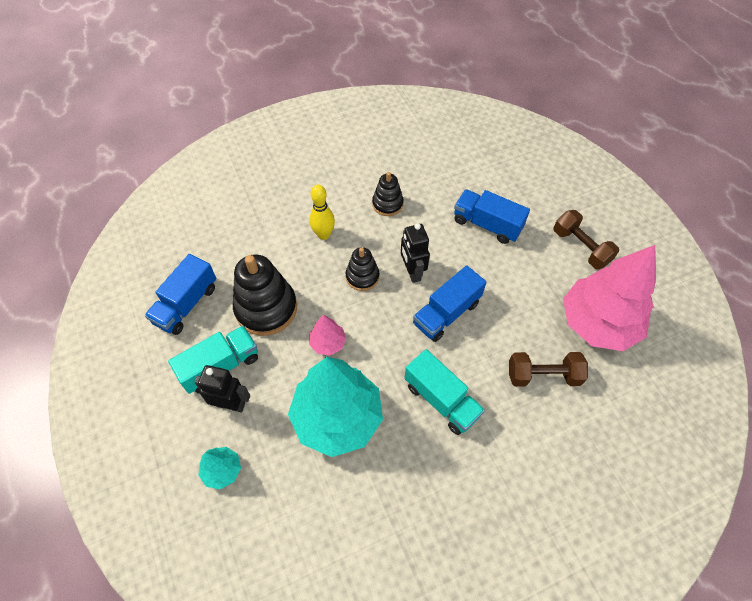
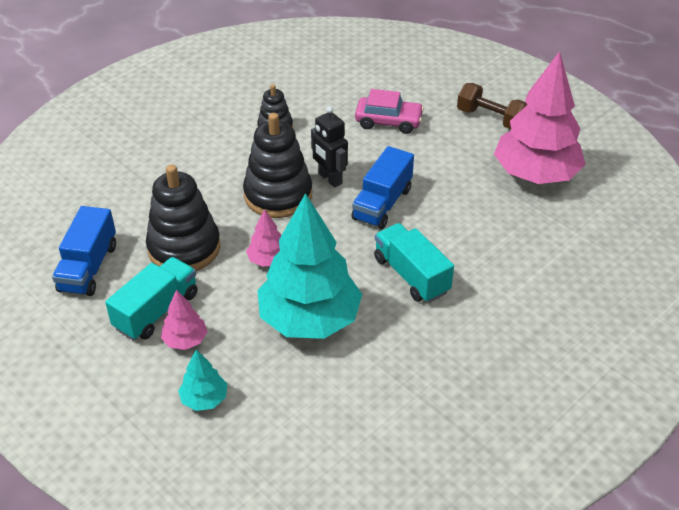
camera: 20 degrees left, 15 degrees down
(231, 404) = (185, 340): black robot -> pink tree
(323, 235) = (217, 170): yellow bowling pin -> none
(362, 277) = (278, 195): black stacking toy -> black stacking toy, size x1.79
(441, 400) = (411, 275): turquoise truck -> turquoise truck turned 150 degrees counterclockwise
(487, 225) = (388, 122): blue truck -> pink car
(543, 375) = (502, 229): brown dumbbell -> none

